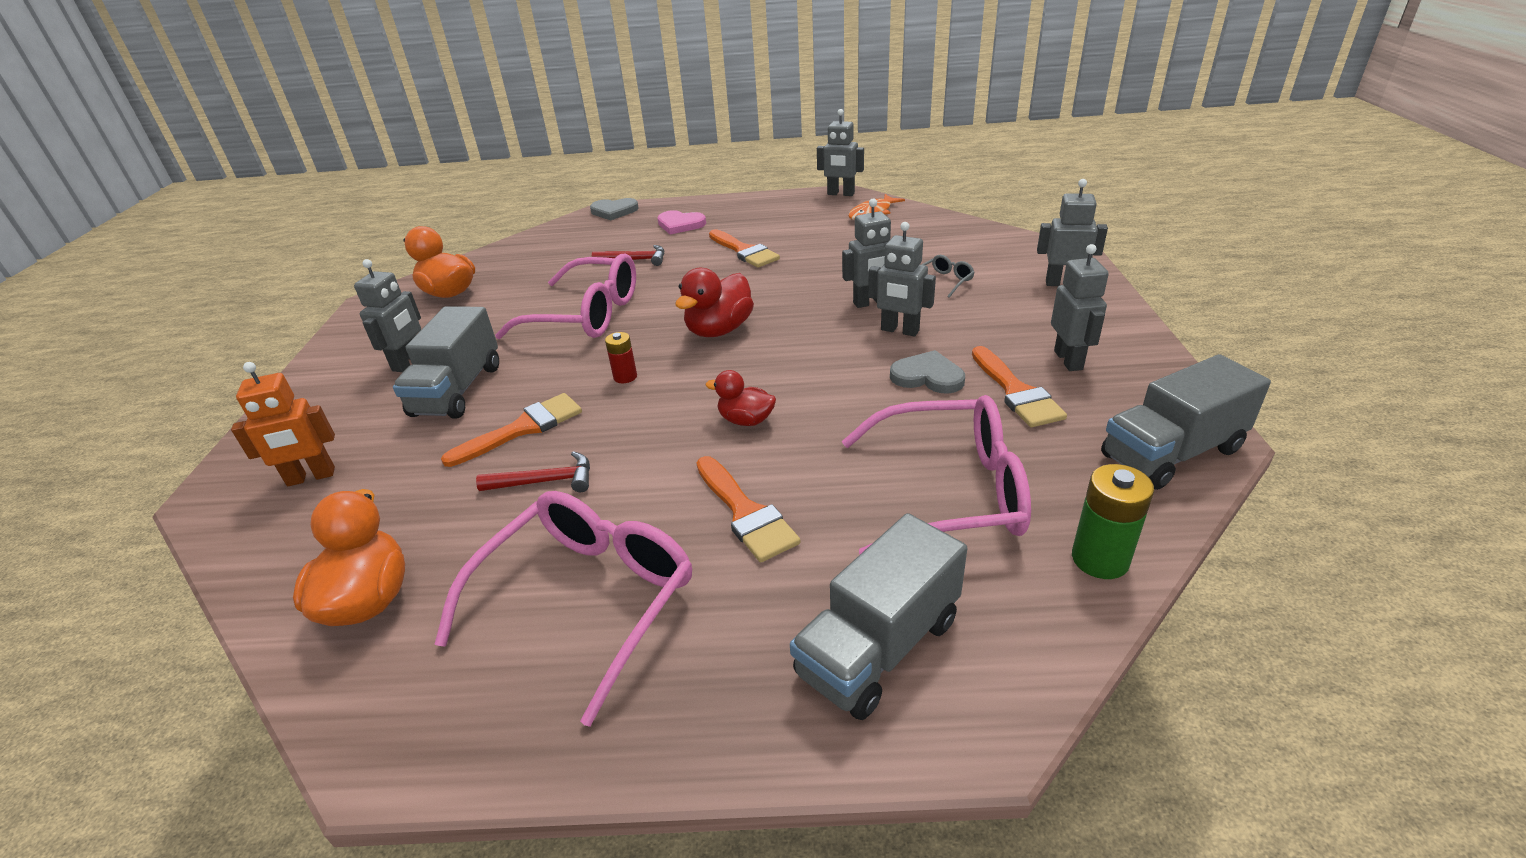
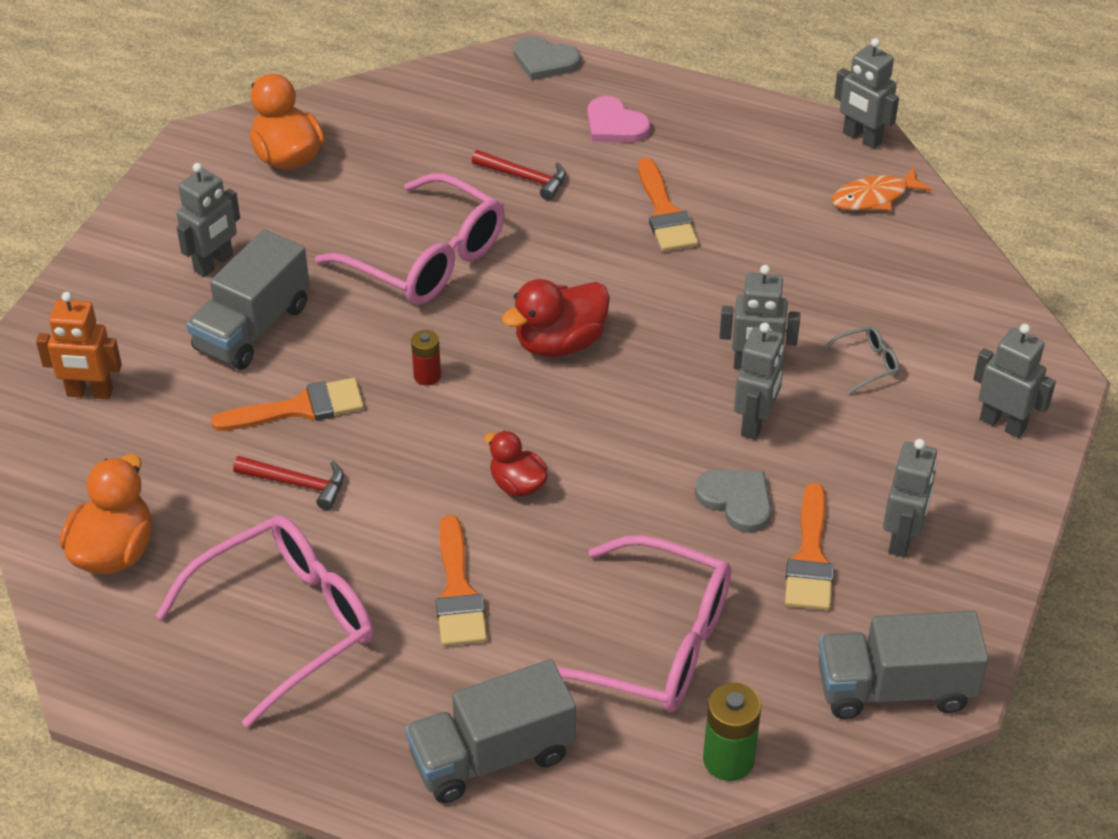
camera: 20 degrees right, 10 degrees up
(899, 330) = (755, 423): grey robot -> grey robot turned 120 degrees counterclockwise

